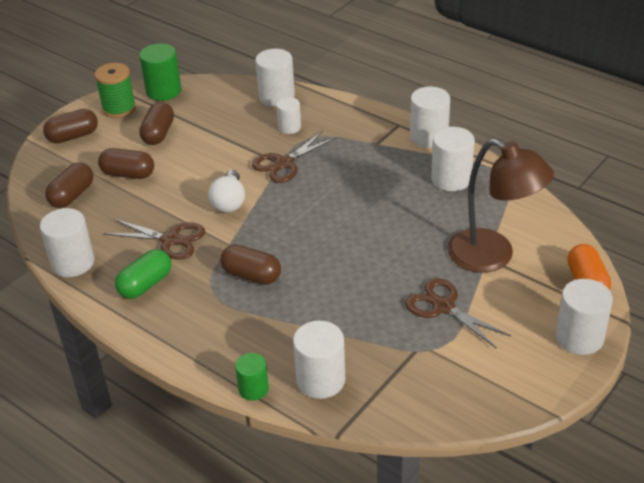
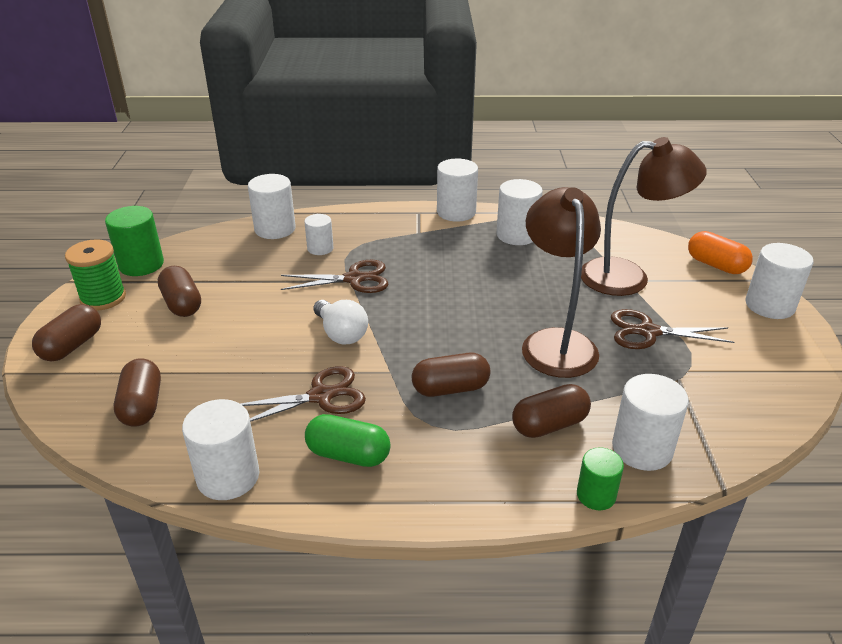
camera: 40 degrees left, 5 degrees down
(128, 174) = (191, 355): brown capsule -> brown capsule (549, 425)
(145, 284) = (348, 454): green capsule -> green capsule turned 75 degrees counterclockwise
(284, 163) = (354, 279): brown scissors -> brown scissors turned 105 degrees counterclockwise
(363, 279) = (555, 342): none -> brown lamp

